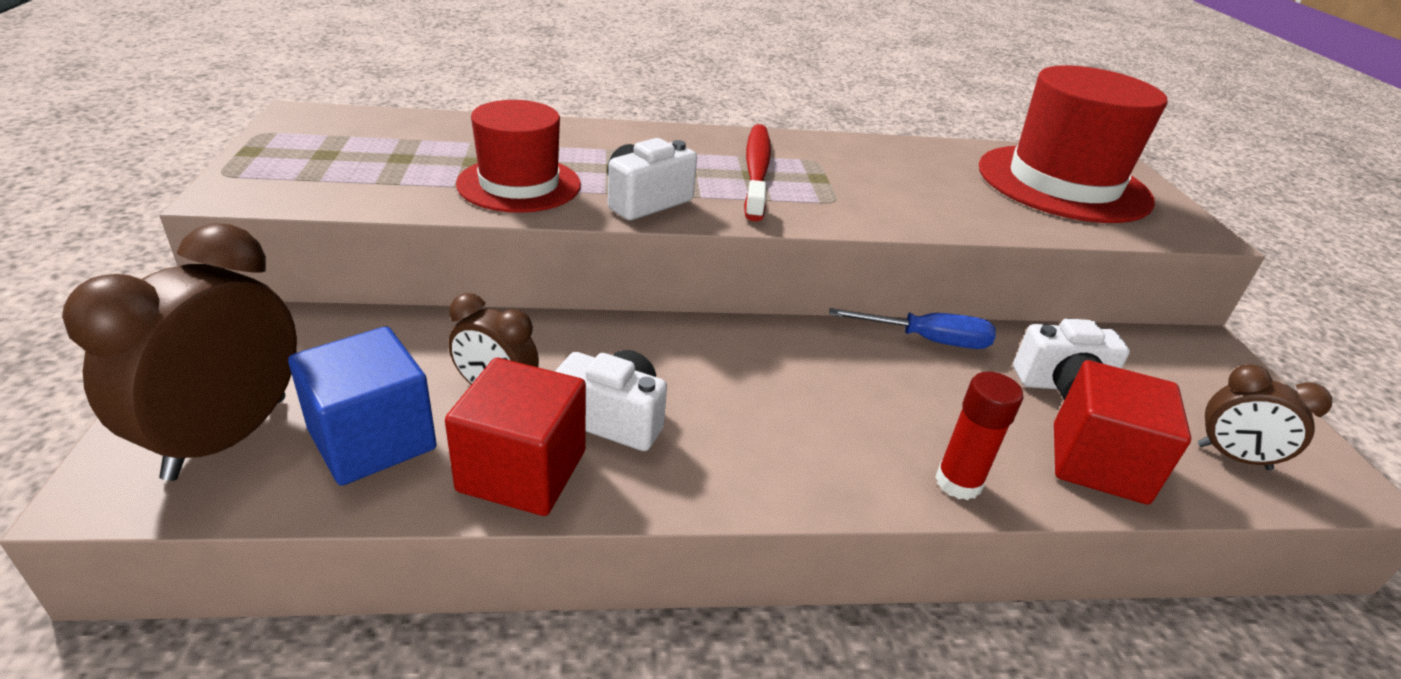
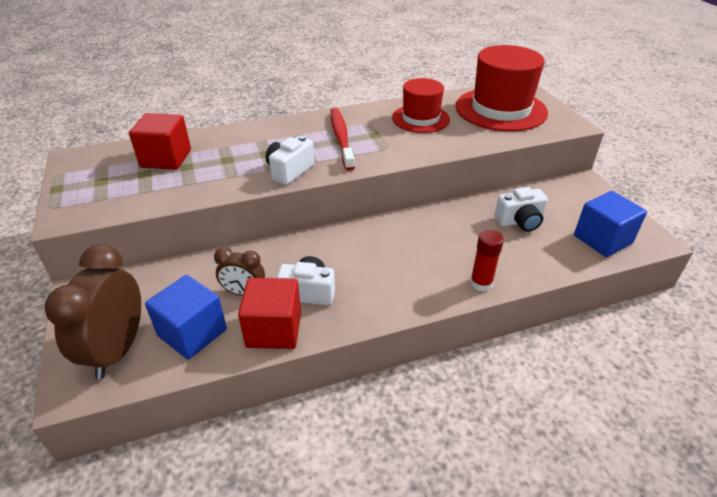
camera: 10 degrees left, 5 degrees up
(519, 184) = (218, 176): red hat -> red hat (420, 118)
(927, 340) = (450, 212): blue screwdriver -> none
(1098, 463) = (543, 257): red cube -> red cube (166, 158)
(1233, 457) = (602, 239): brown clock -> blue cube

